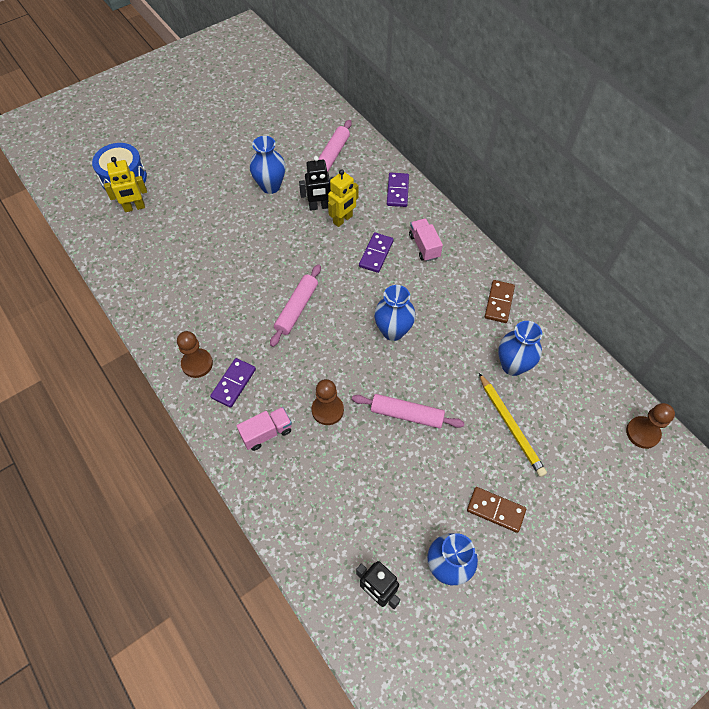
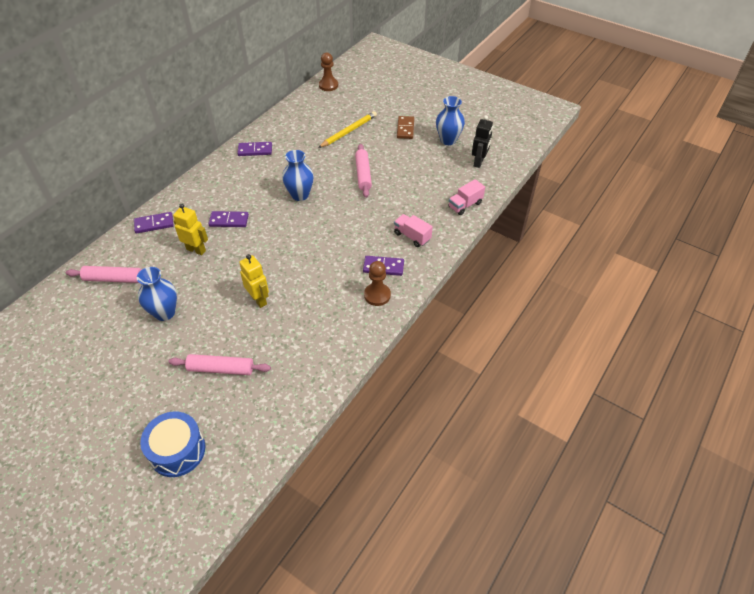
camera: 110 degrees left, 10 degrees down
(134, 207) = (220, 419): yellow robot -> yellow robot (259, 300)
(296, 308) = (300, 252): pink rolling pin -> pink rolling pin (221, 369)
(319, 206) = (184, 269): black robot -> none
(327, 410) = (379, 211): brown pawn -> none
(424, 246) = (213, 196): pink truck -> pink truck (465, 205)
(499, 302) = (255, 150): brown domino -> purple domino
(512, 365) = (304, 137): blue vase -> none

